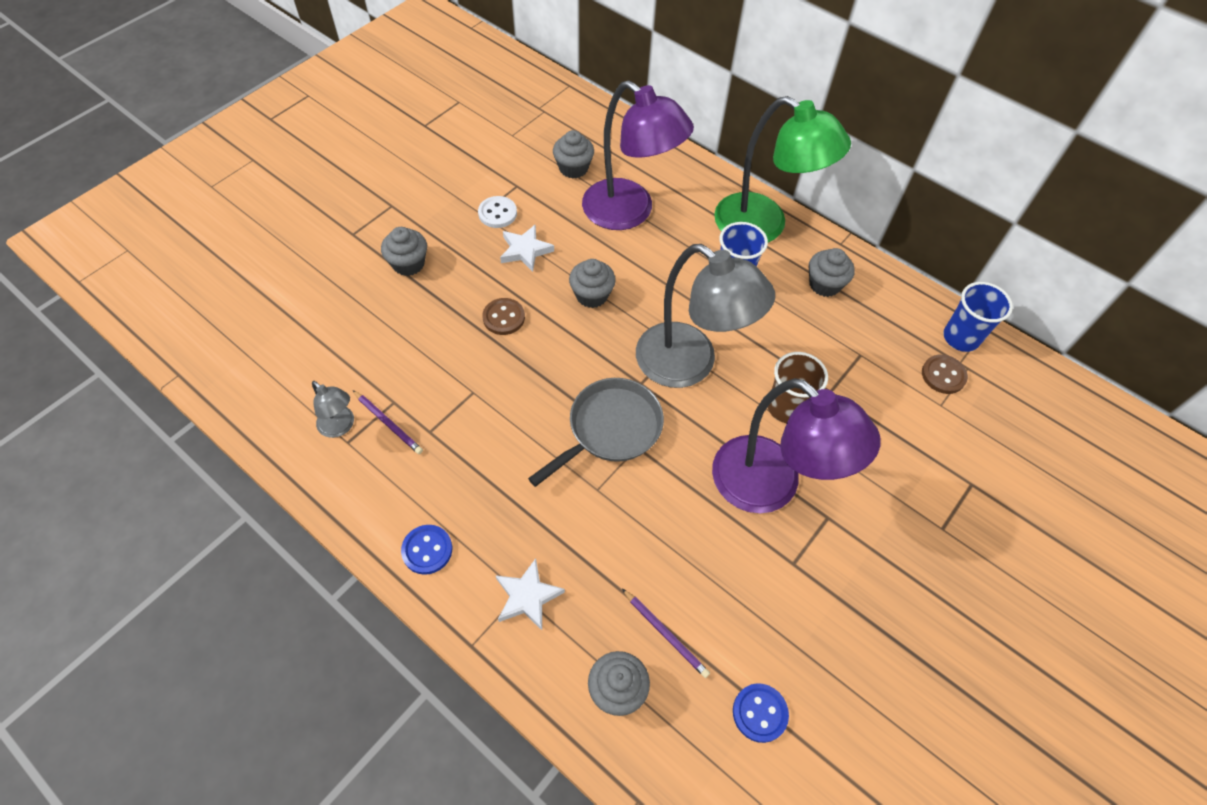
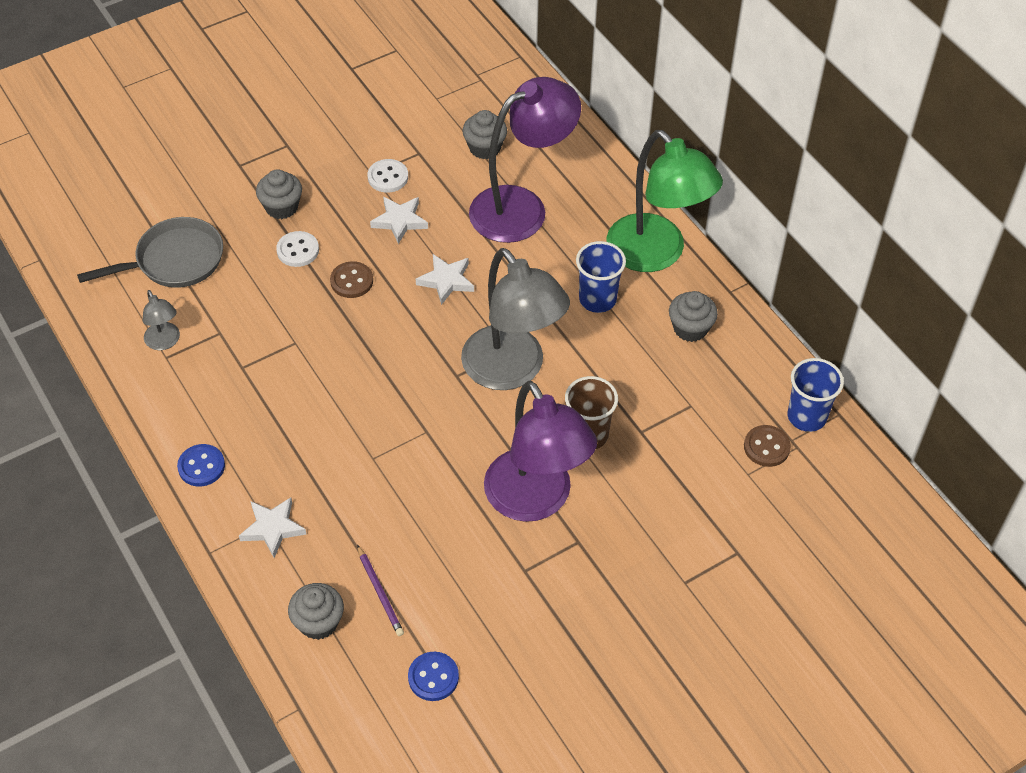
camera: 20 degrees right, 5 degrees down
(388, 423) = (208, 350): purple pencil -> none
(440, 301) = (298, 250): none -> white button
(592, 295) = (446, 281): grey cupcake -> white star
(610, 429) = (408, 409): grey pan -> grey pan (174, 261)
(629, 212) = (522, 207): purple lamp -> purple lamp turned 90 degrees counterclockwise

